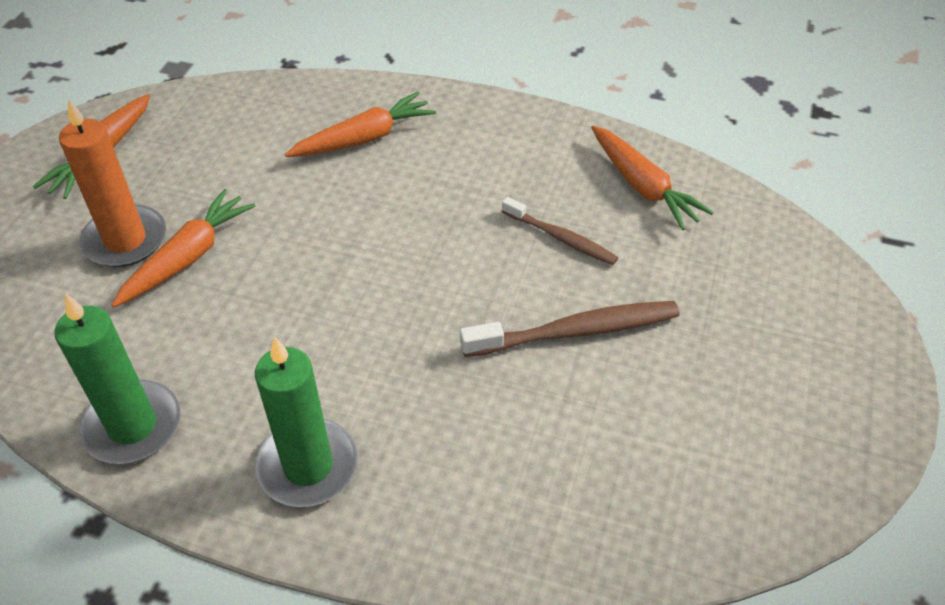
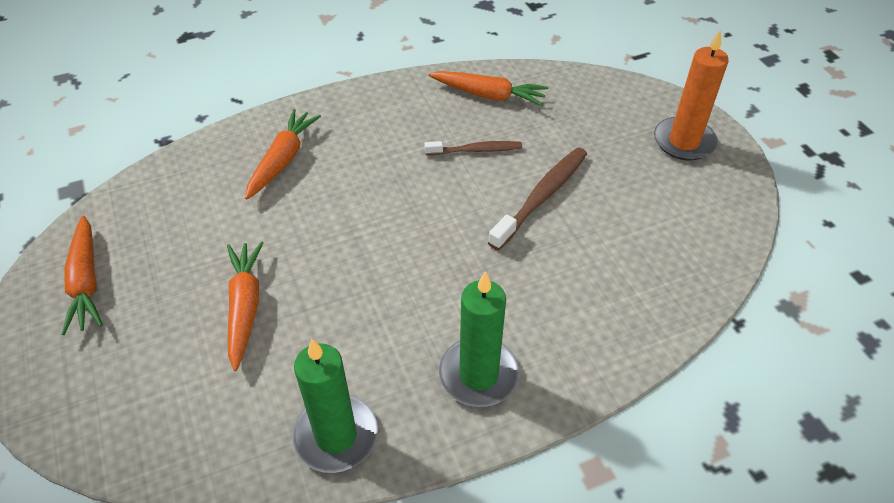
camera: 40 degrees left, 0 degrees up
(125, 240) = (181, 326): orange candle -> orange candle (684, 142)

